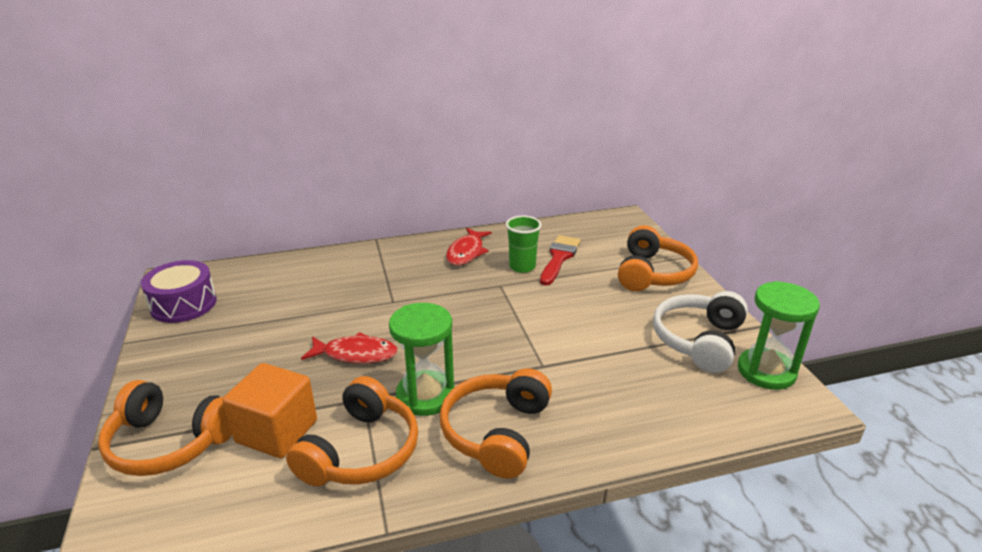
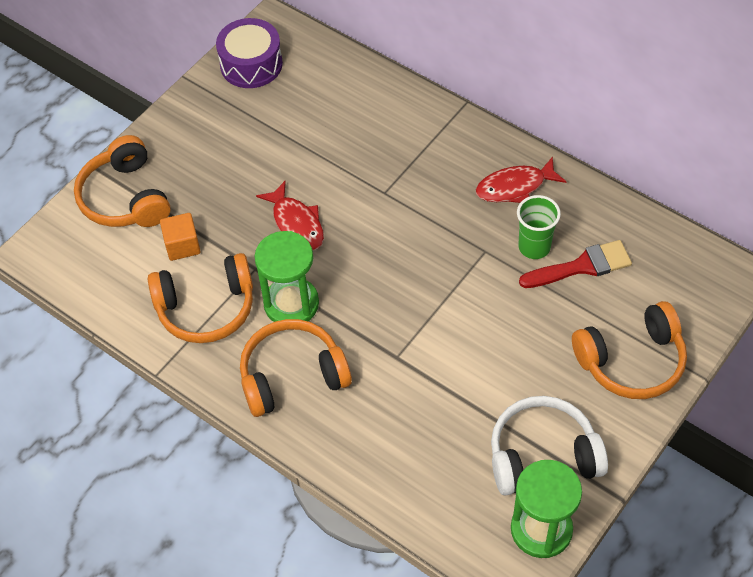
camera: 55 degrees right, 25 degrees up
(276, 431) = (182, 245): orange cube -> orange cube, size x0.62

